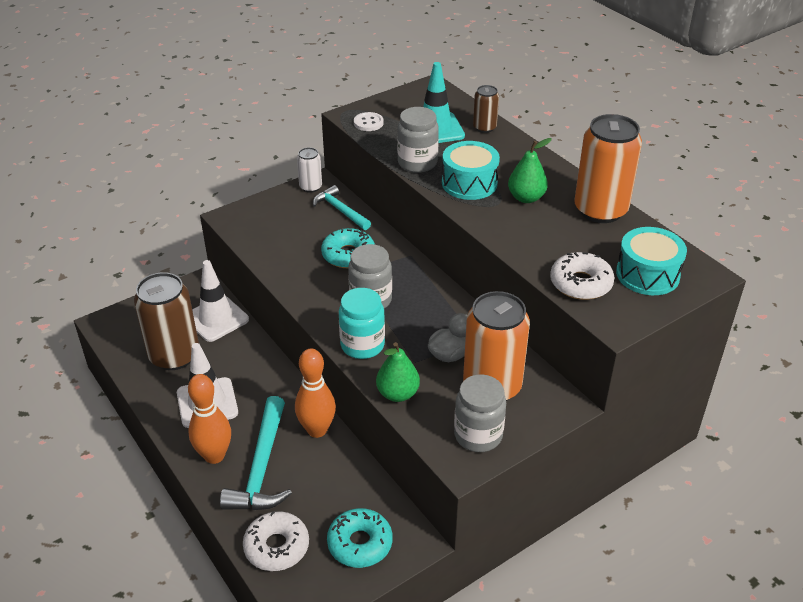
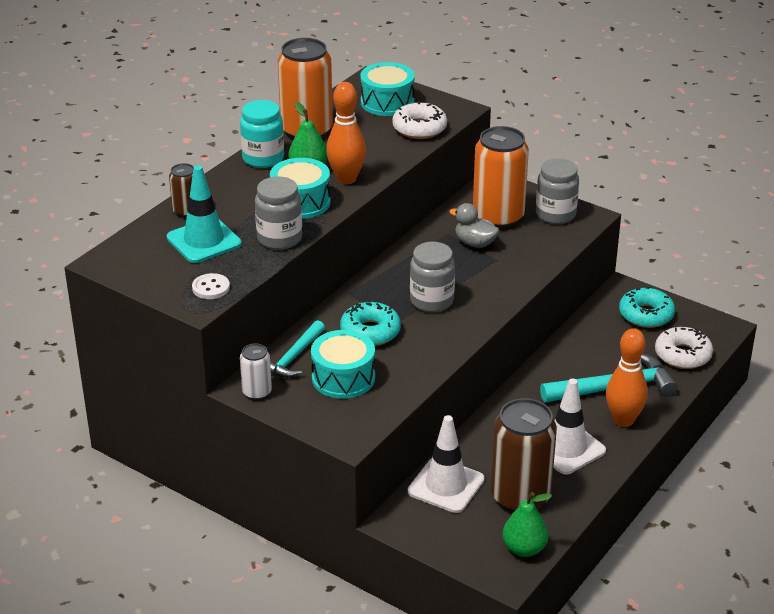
camera: 110 degrees left, 5 degrees down
(299, 229) = (343, 378): none -> turquoise drum
(317, 430) = (550, 368): orange bowling pin -> orange bowling pin (346, 179)
(362, 345) = (496, 291): turquoise jar -> turquoise jar (263, 158)
(398, 394) = (540, 260): green pear -> green pear (524, 549)

